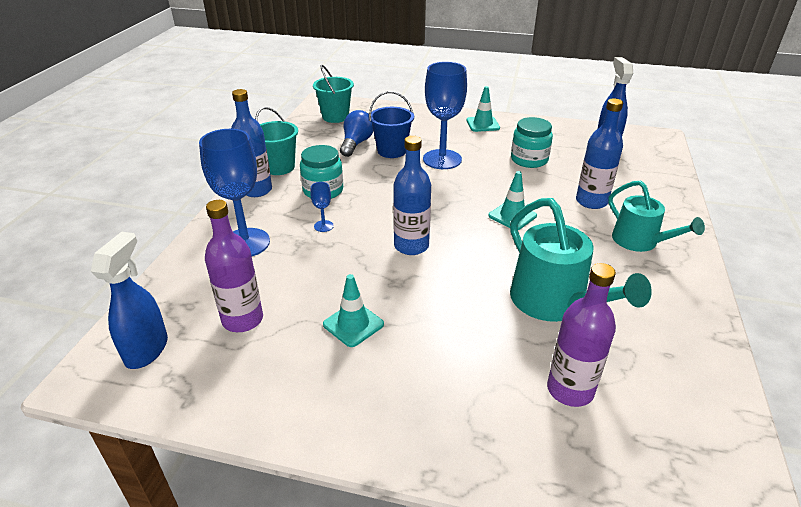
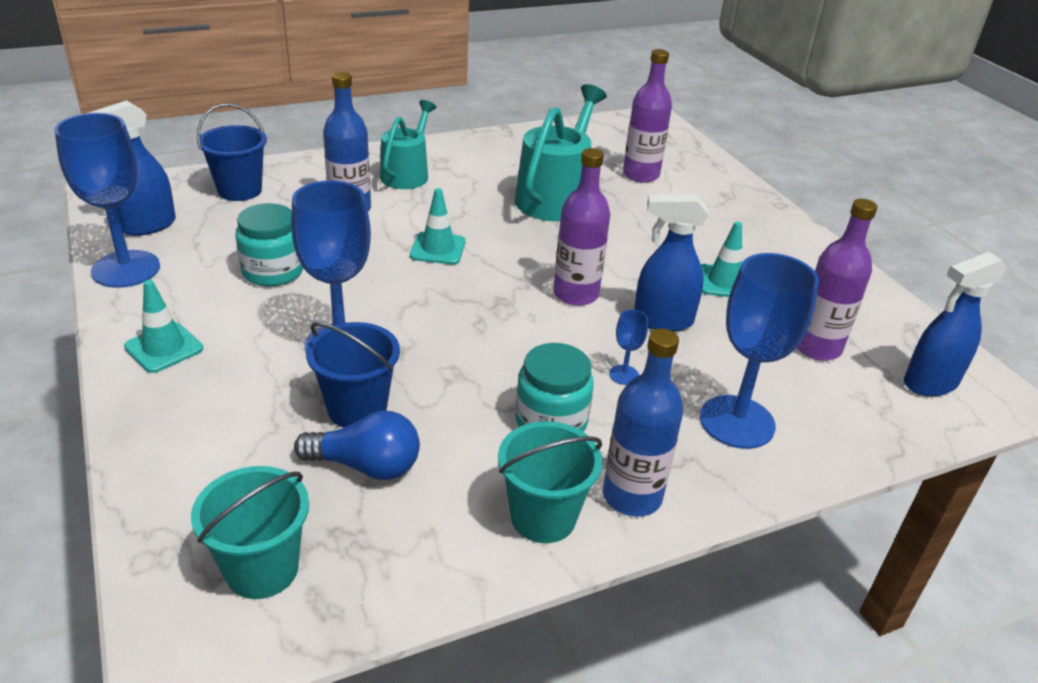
camera: 130 degrees left, 0 degrees up
(348, 266) = (662, 320): none -> blue spray bottle
(356, 143) = (366, 466): blue light bulb -> blue light bulb turned 150 degrees counterclockwise
(411, 246) = (576, 294): blue bottle -> purple bottle
(562, 127) = (126, 269): none -> blue goblet
(642, 172) = (239, 190): none -> blue bucket

